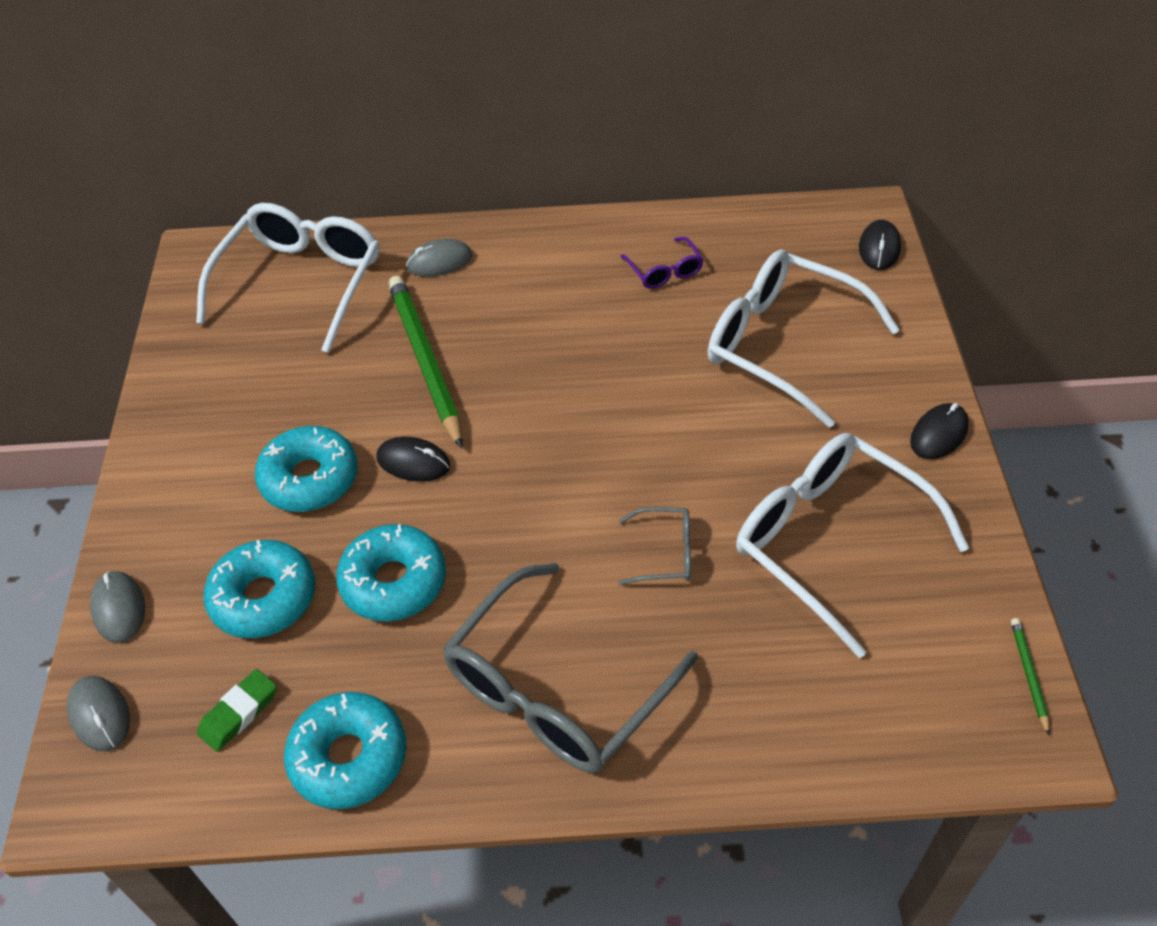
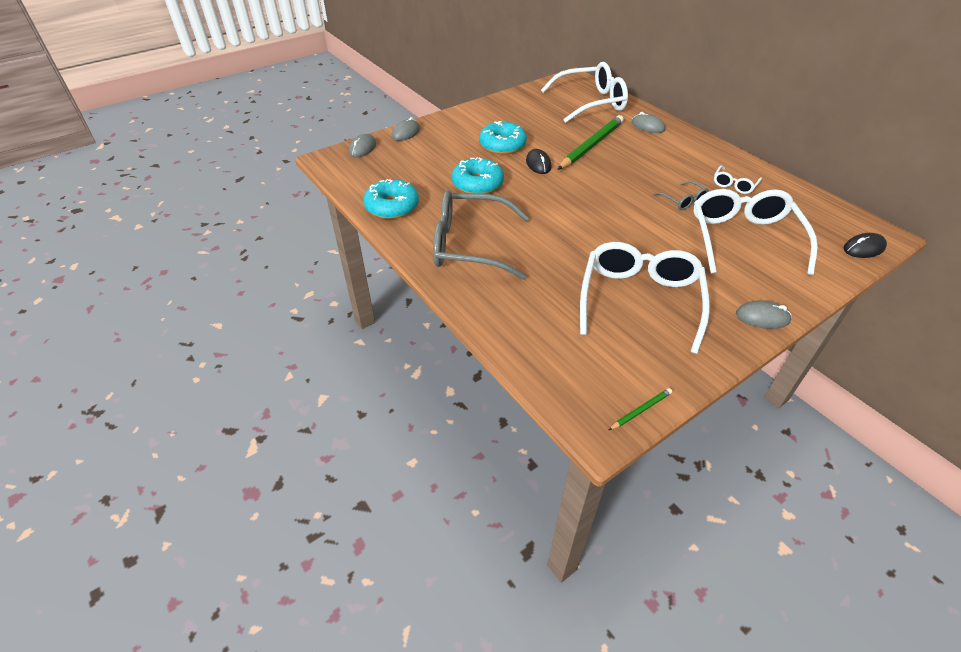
camera: 55 degrees right, 5 degrees down
(239, 713) = (388, 175): green eraser -> none
(264, 598) = (440, 159): turquoise donut -> none
(664, 271) = (734, 185): purple glasses -> white glasses
(665, 553) = (571, 248): grey glasses -> grey glasses (683, 201)
(939, 434) = (762, 317): black mouse -> grey mouse

